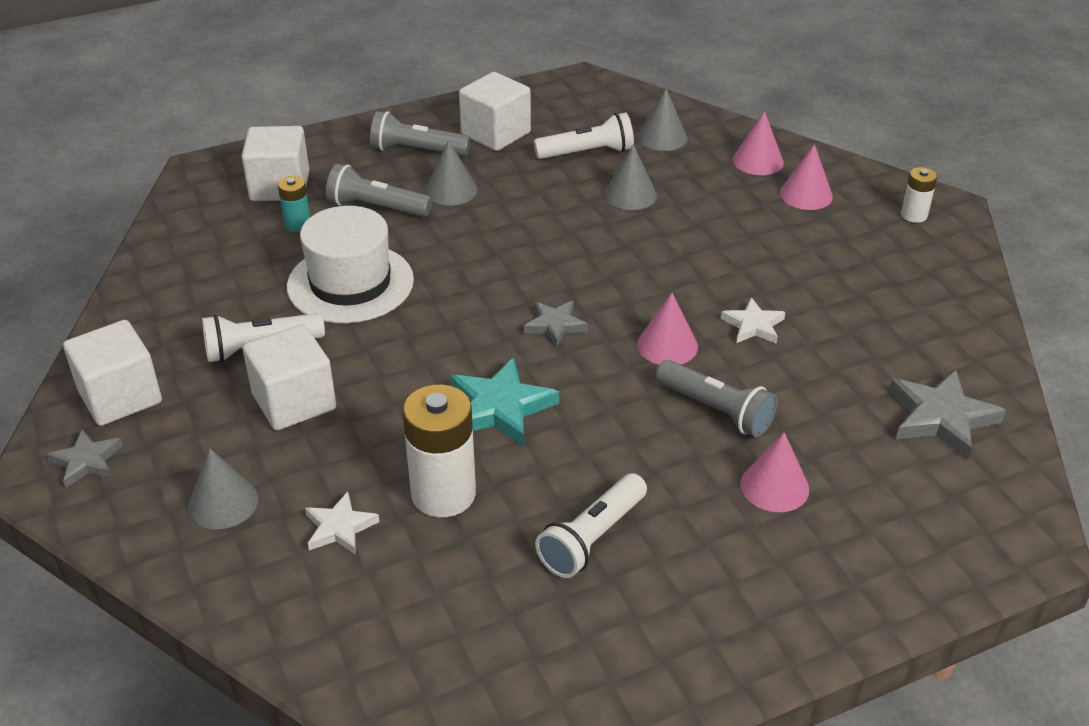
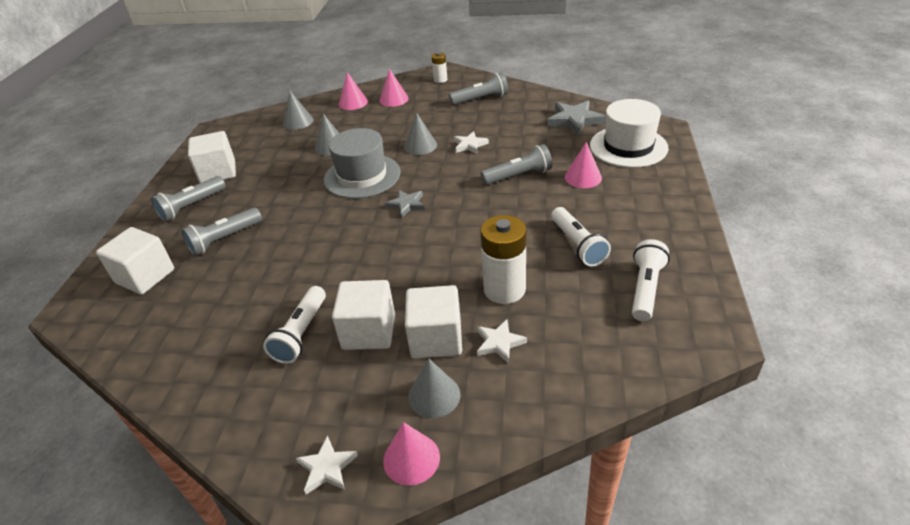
camera: 55 degrees left, 0 degrees up
(86, 461) = (327, 468): grey star -> white star
(120, 397) = (275, 428): white cube -> white cube (436, 339)
(297, 224) = (196, 279): turquoise battery -> none
(350, 283) = (283, 272): white hat -> white hat (628, 146)
(451, 190) = (247, 205): grey cone -> grey cone (420, 146)
(500, 407) = (453, 245): turquoise star -> none
(586, 255) = (362, 176): none -> grey hat
(587, 153) = (279, 148): white flashlight -> white flashlight (645, 289)
(667, 345) = (459, 174): pink cone -> pink cone (411, 458)
(899, 283) = (481, 99): none -> grey flashlight

